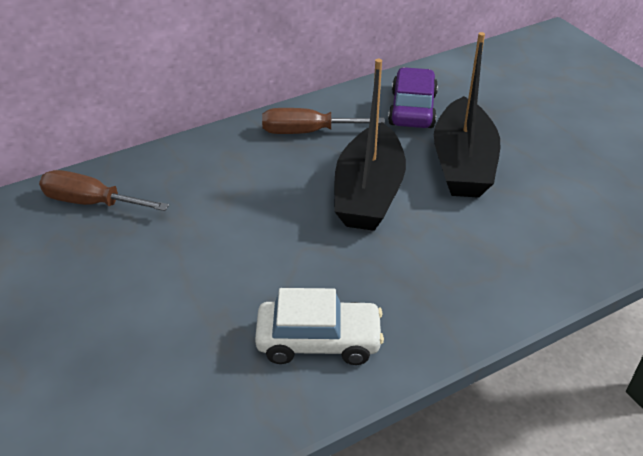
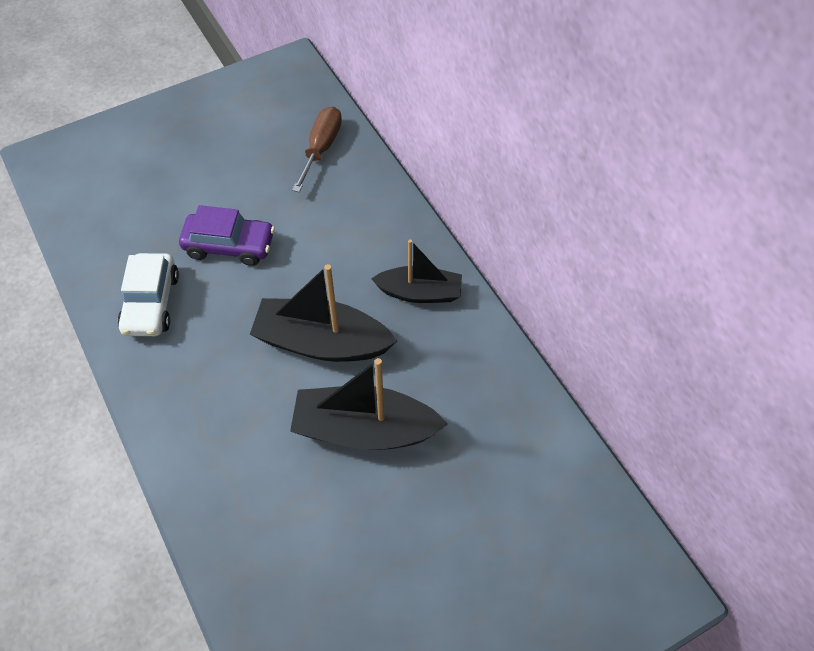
camera: 90 degrees right, 15 degrees up
(307, 132) = (420, 293): brown screwdriver -> black boat
(412, 109) = (464, 390): purple car -> purple car (229, 246)

